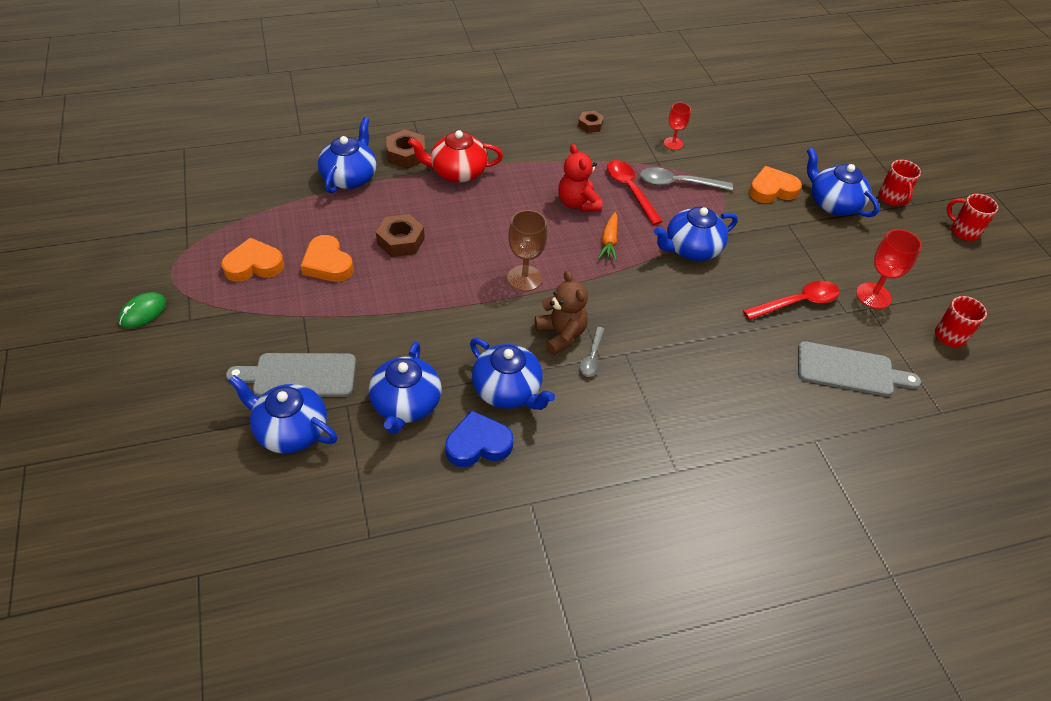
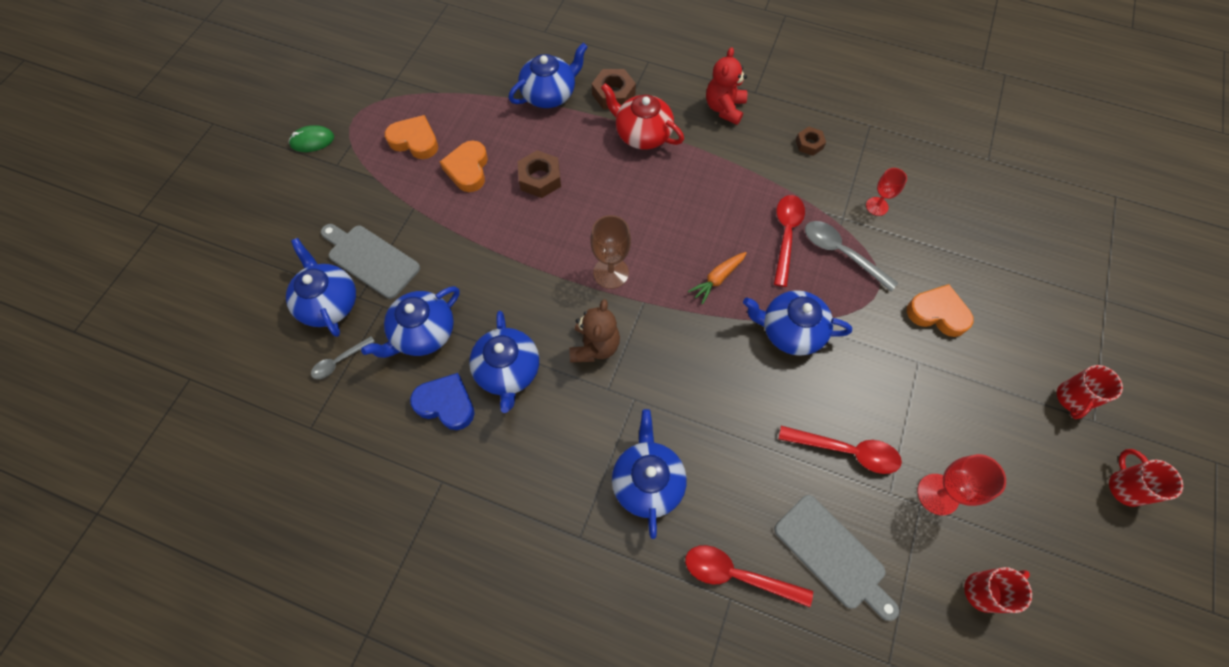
camera: 40 degrees right, 15 degrees up
(578, 203) = (723, 223): red teddy bear -> red teddy bear (724, 108)
(592, 357) = (602, 384): grey spoon -> grey spoon (339, 361)
(805, 422) = (737, 575): none -> red spoon
(833, 204) = (993, 366): blue teapot -> blue teapot (647, 482)

